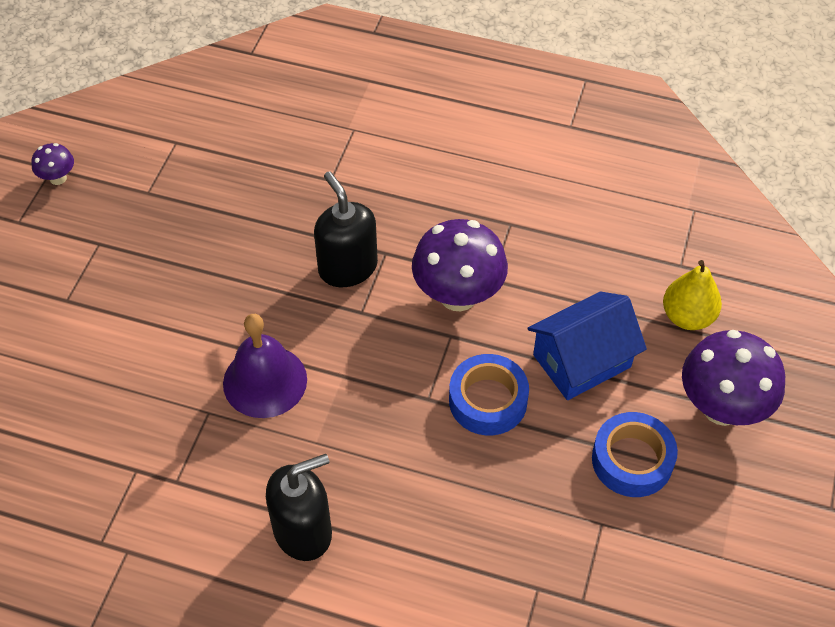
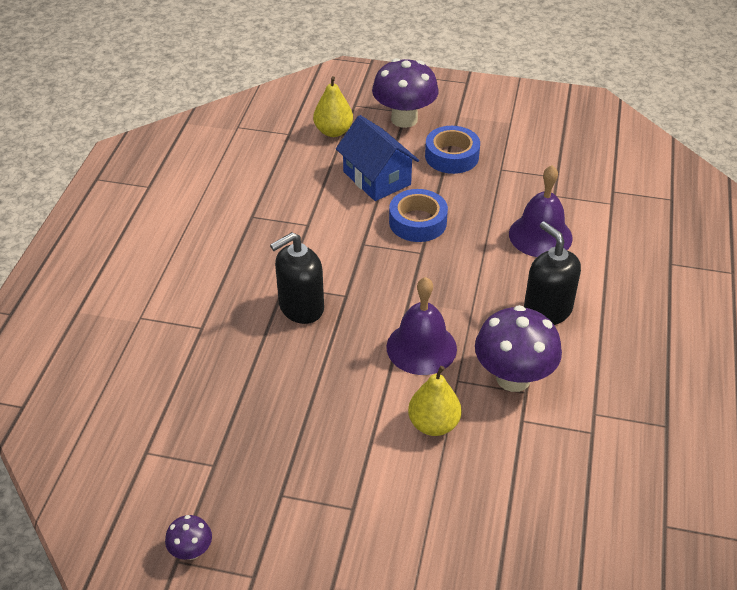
camera: 95 degrees left, 10 degrees down
(151, 381) = (433, 424): none -> yellow pear
(449, 551) = (540, 235): none -> purple bell
(458, 295) = (324, 241): purple mushroom -> purple mushroom (513, 378)

